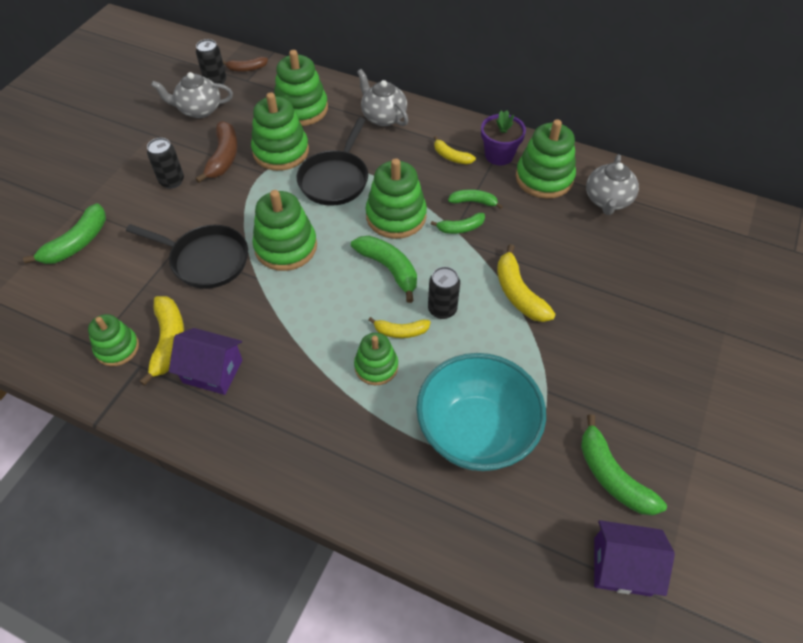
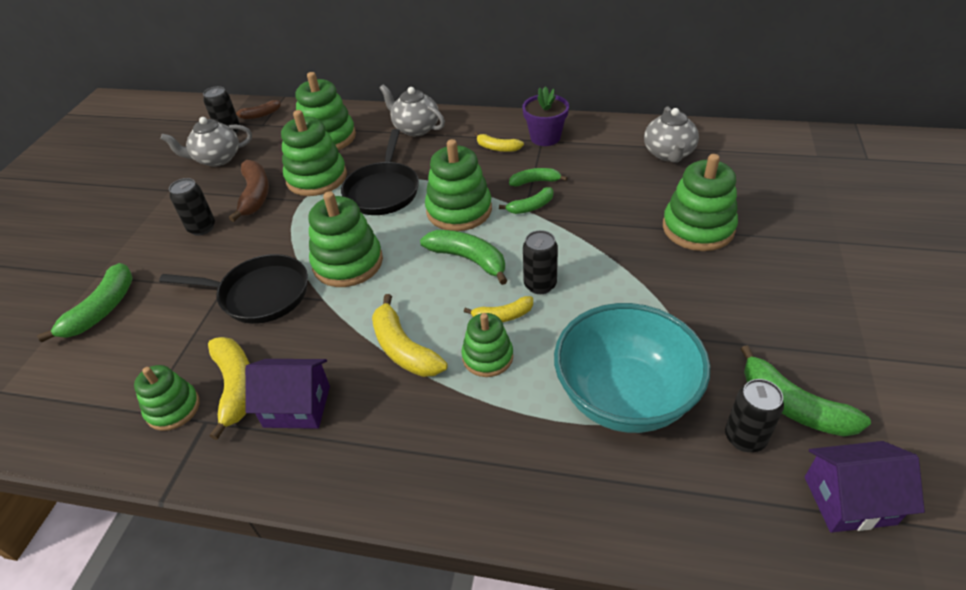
camera: 10 degrees left, 10 degrees down
(518, 293) = (614, 252): yellow banana -> yellow banana (403, 349)
(544, 178) = (598, 147): green stacking toy -> green stacking toy (698, 228)
(560, 492) = (745, 438): none -> black can

